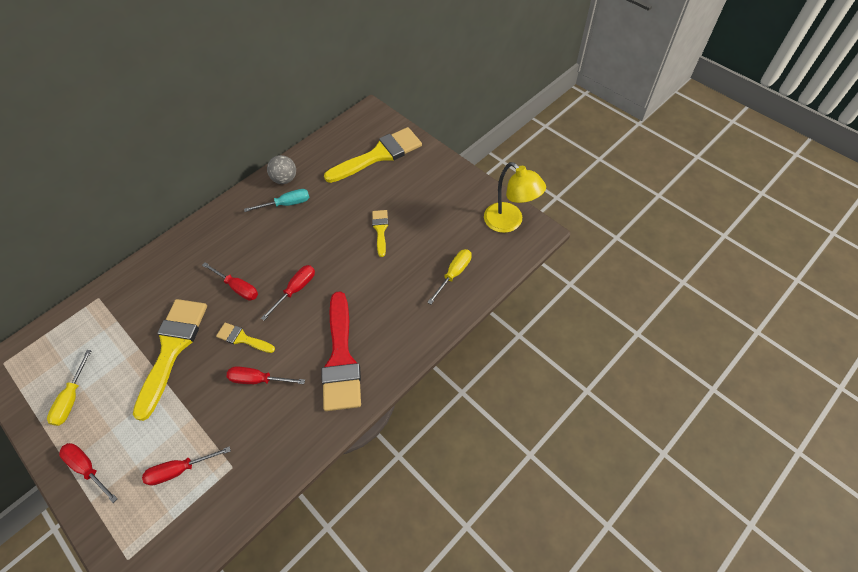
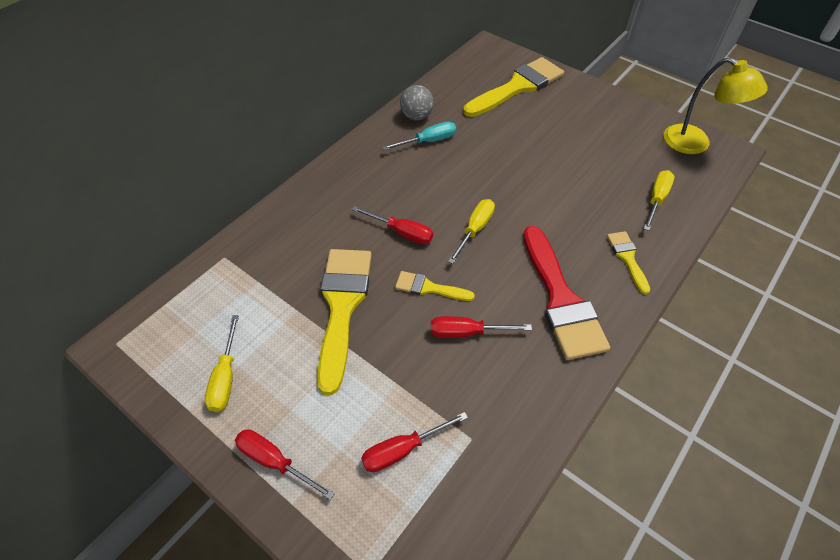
camera: 10 degrees left, 5 degrees down
(295, 290) = (475, 230): red screwdriver -> yellow screwdriver
(380, 230) = (551, 160): yellow brush -> yellow brush (627, 258)

